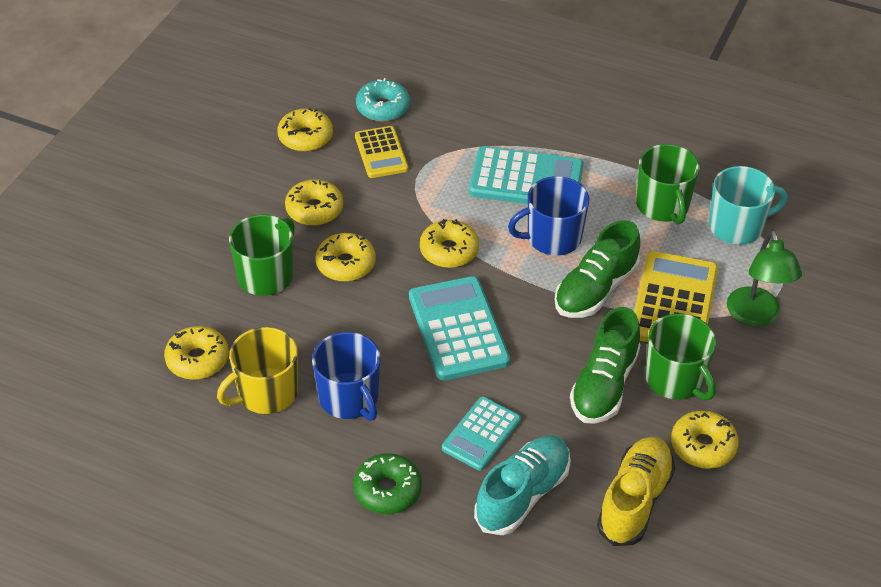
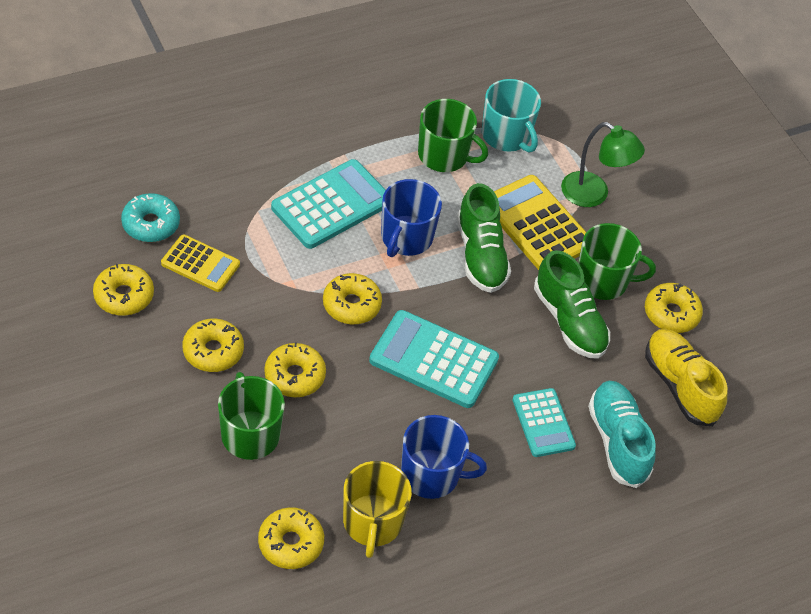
camera: 55 degrees left, 5 degrees up
(387, 490) = (539, 516): green donut -> none
(737, 226) = (506, 136): turquoise mug -> turquoise mug turned 120 degrees clockwise

